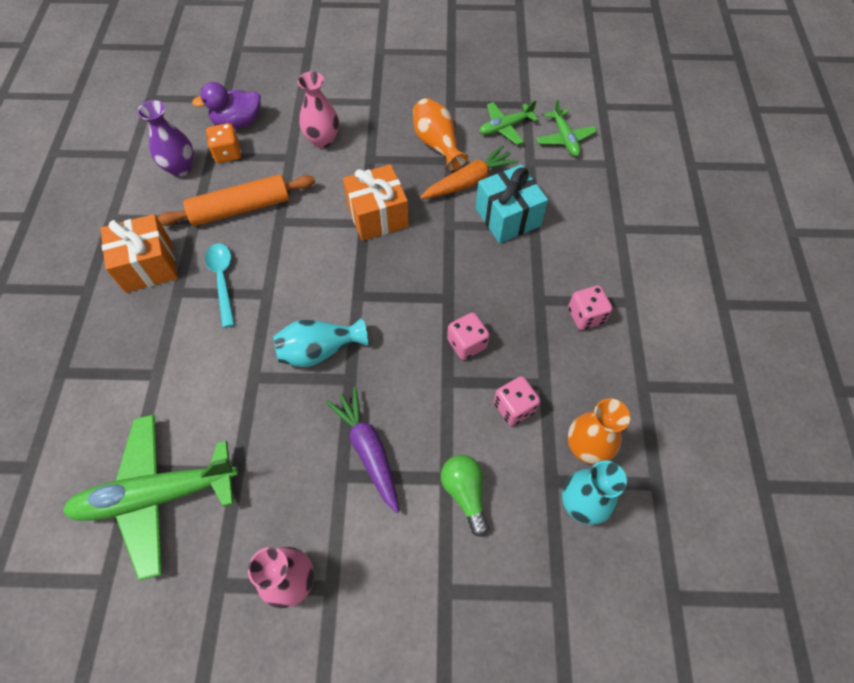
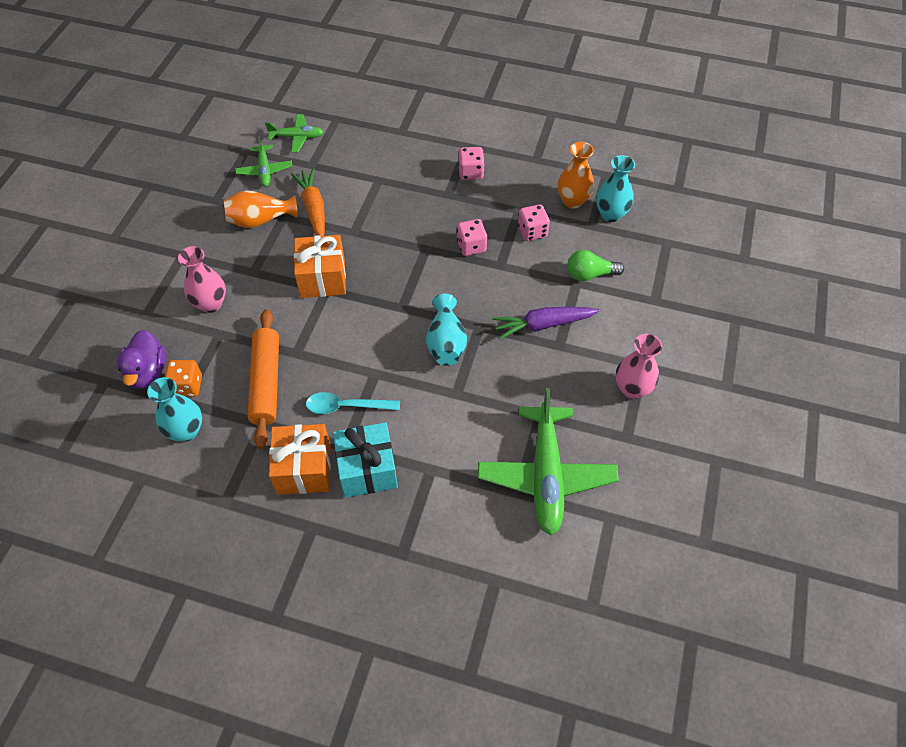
camera: 75 degrees left, 5 degrees down
(180, 168) = (186, 431): purple vase -> turquoise vase
(507, 217) = (362, 193): turquoise gift -> turquoise gift (367, 469)

